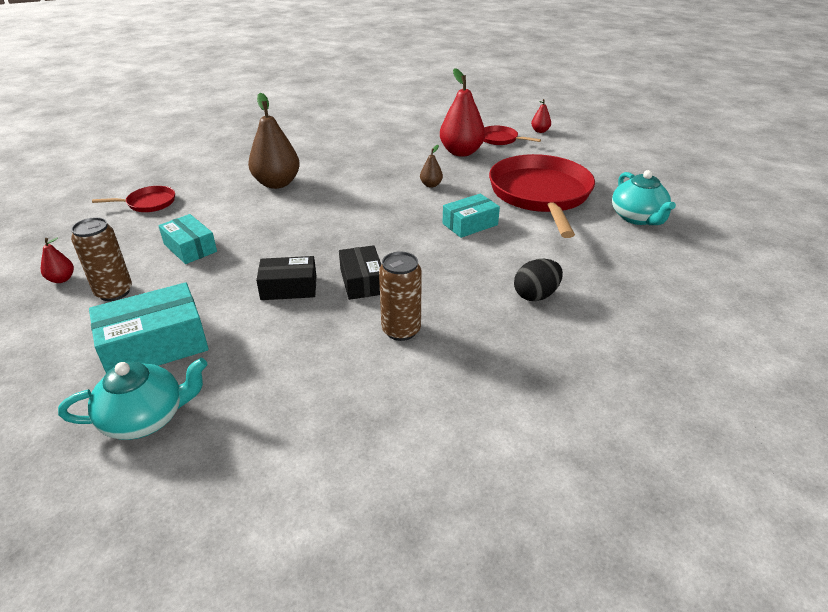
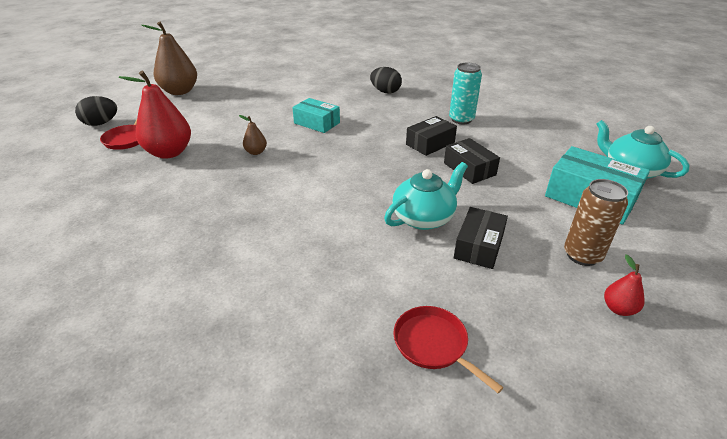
camera: 115 degrees left, 0 degrees up
(190, 248) = (479, 246): turquoise box -> black box
(277, 183) = (305, 248): brown pear -> brown pear (180, 91)
(401, 330) = (461, 119): brown can -> turquoise can
(540, 131) = (101, 123): red pear -> black egg
(540, 194) = (249, 106): red pan -> none
(637, 218) = (267, 75): turquoise teapot -> turquoise teapot (424, 218)

